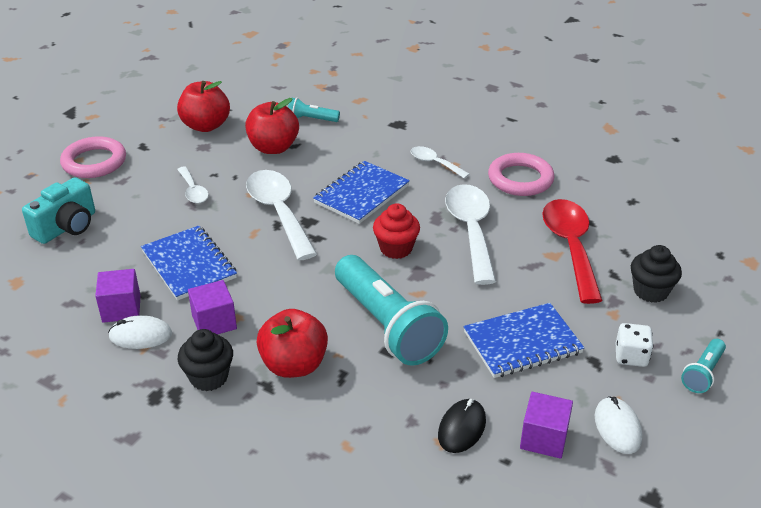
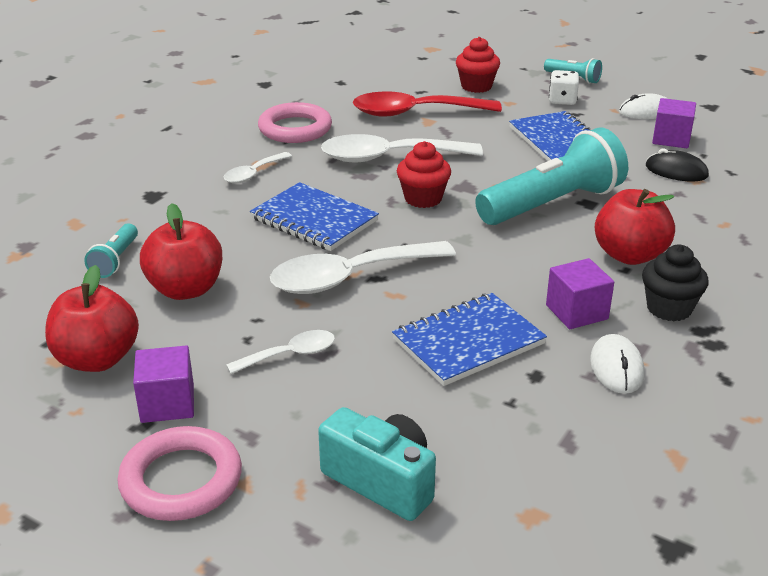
camera: 90 degrees left, 5 degrees down
(121, 309) = (570, 391): purple cube -> purple cube (167, 403)
(650, 291) = (476, 86): black cupcake -> red cupcake

